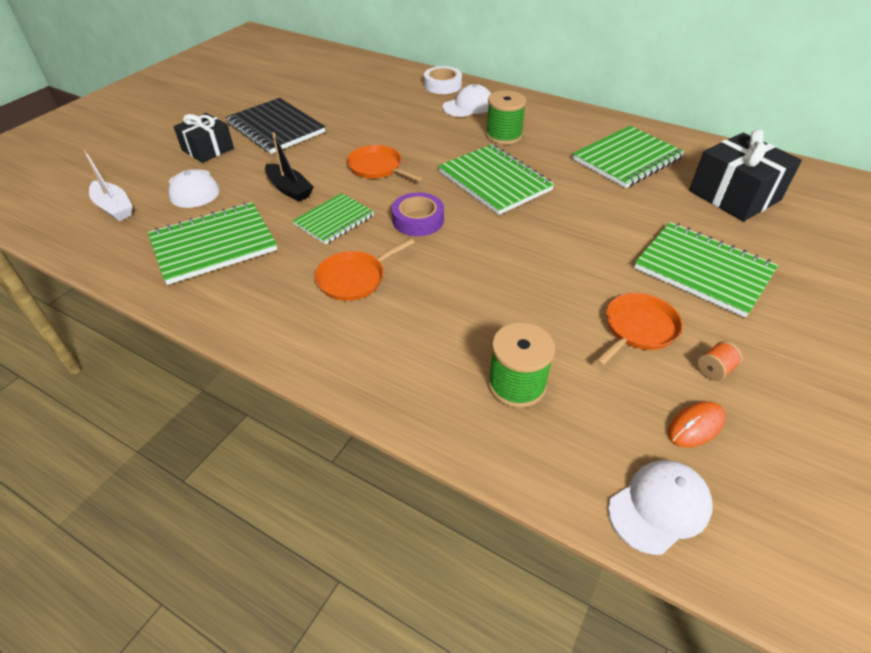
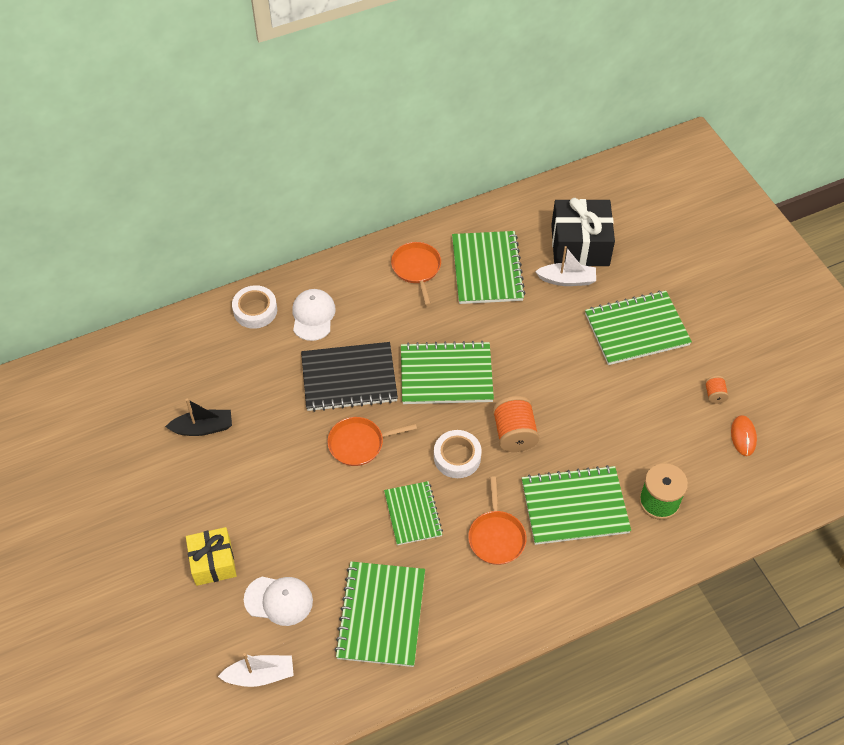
camera: 55 degrees left, 10 degrees up
(208, 149) = (213, 562): black gift -> yellow gift
(275, 128) = (219, 488): black notebook -> black notebook (349, 378)
(289, 189) = (340, 525): black boat -> black boat (203, 428)
(418, 220) = (457, 457): purple tape -> white tape
(440, 317) = (574, 506): none -> green notebook
(480, 242) = (514, 434): none -> orange spool
(503, 135) = (385, 324): green spool -> none
(638, 328) = (659, 405): orange pan -> orange pan (416, 268)
(659, 507) = (777, 492): white cap -> none
(686, 203) = (567, 280): none -> white boat

